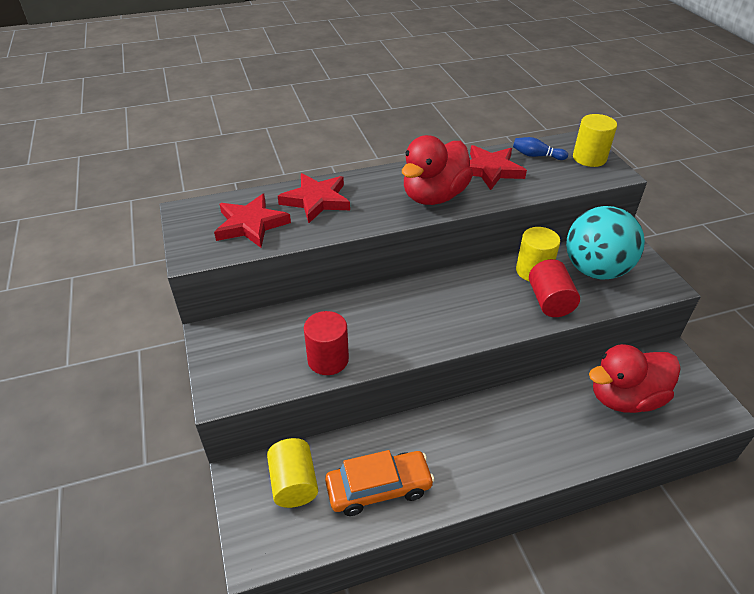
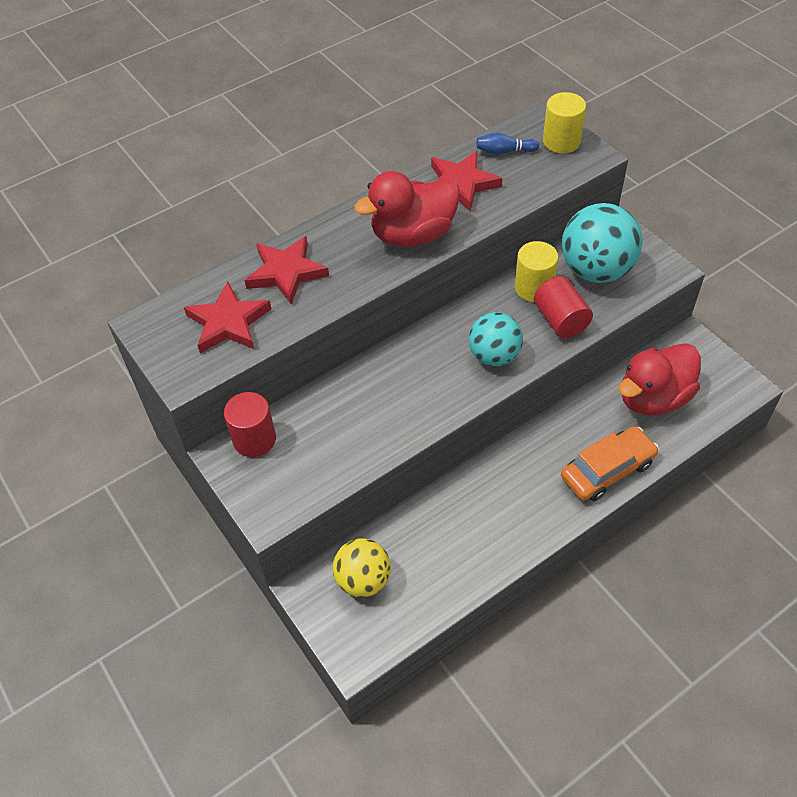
camera: 15 degrees left, 10 degrees up
(294, 483) = (363, 580): yellow cylinder -> yellow ball
(328, 359) = (360, 448): red cylinder -> red cylinder (254, 439)
(379, 488) = (448, 559): orange car -> orange car (607, 470)
(434, 196) = (413, 234): red duck -> red duck turned 45 degrees clockwise
(478, 315) = (494, 356): none -> turquoise ball

